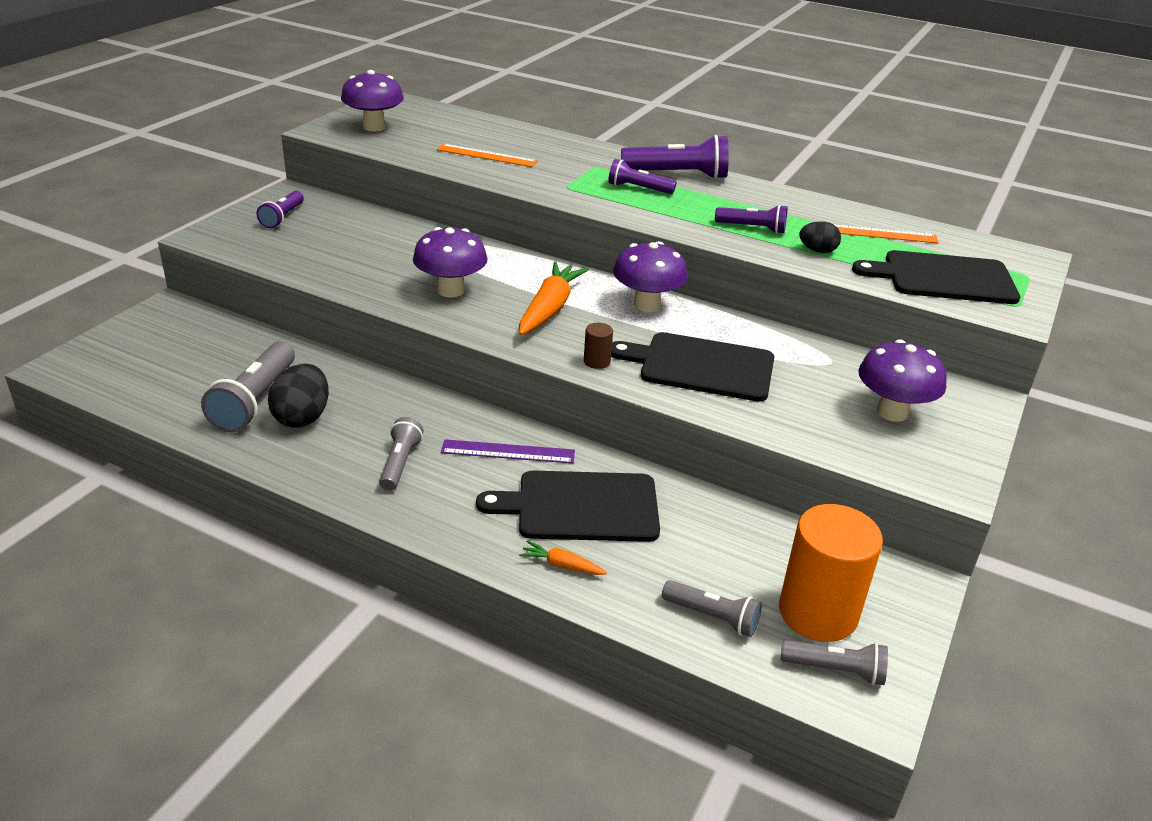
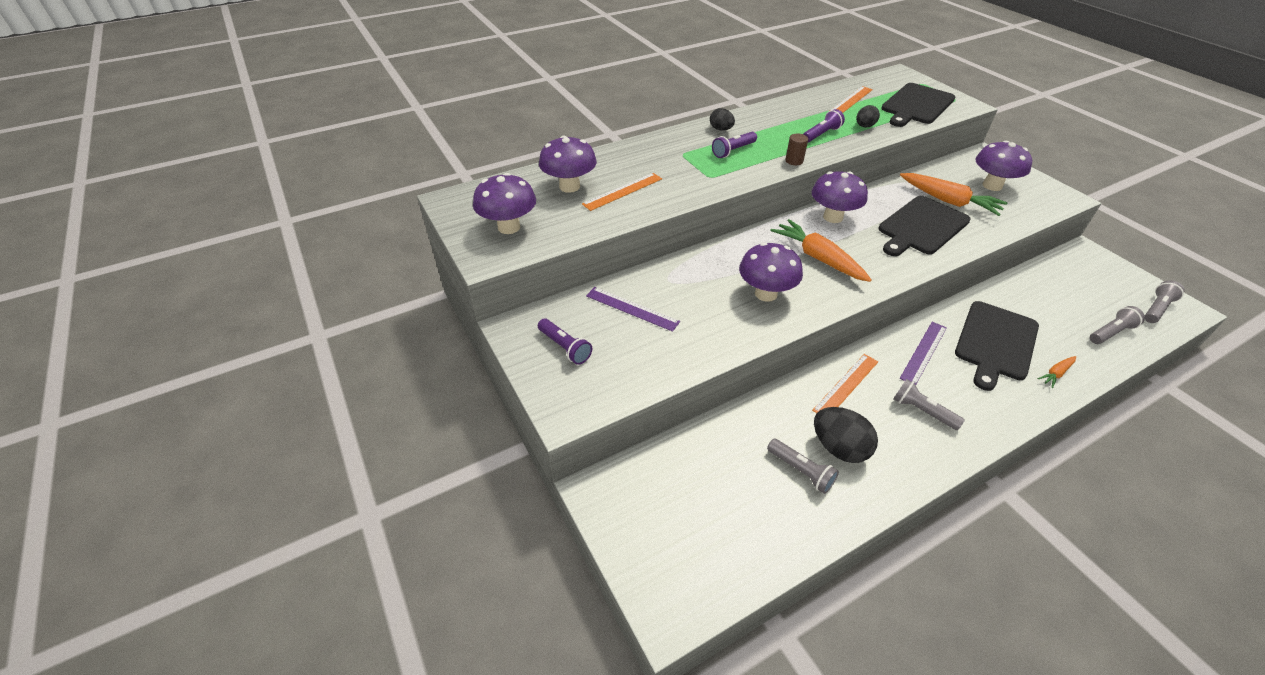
camera: 55 degrees left, 10 degrees up
(255, 401) = (801, 471): grey flashlight -> grey flashlight, size x0.60
(361, 232) = (632, 308): none -> purple ruler
(402, 407) = (846, 385): none -> orange ruler
(466, 134) = (569, 186): none -> purple mushroom
(597, 361) = (900, 264): brown cylinder -> brown cylinder (794, 161)
(678, 175) = (721, 129): purple flashlight -> black egg
(796, 380) = (948, 201): none -> orange carrot
(818, 613) = (1109, 294): orange cylinder -> none

